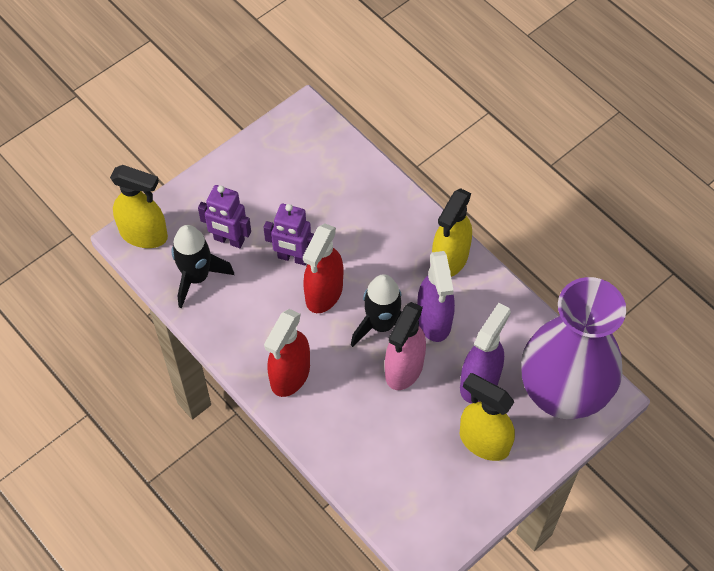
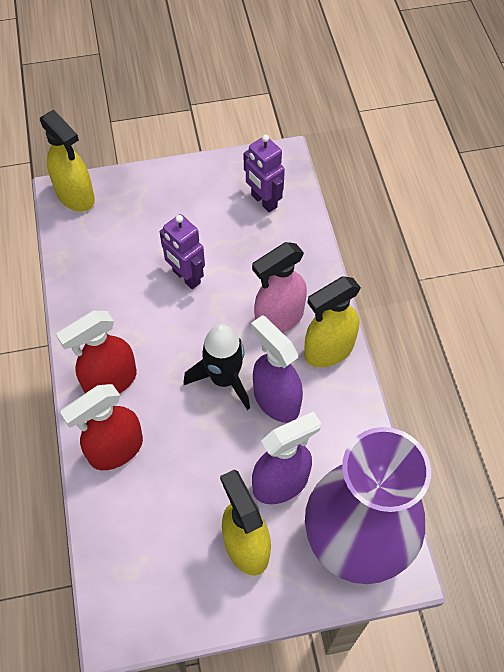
camera: 30 degrees right, 0 degrees up
(197, 277) = (92, 253): black rocket -> none
(229, 240) = (142, 235): purple robot -> purple robot (263, 201)
(324, 293) = (191, 323): red spray bottle -> red spray bottle (115, 450)
(404, 369) = (217, 431): pink spray bottle -> pink spray bottle (279, 319)
(434, 320) = (276, 400): purple spray bottle -> purple spray bottle turned 120 degrees clockwise

